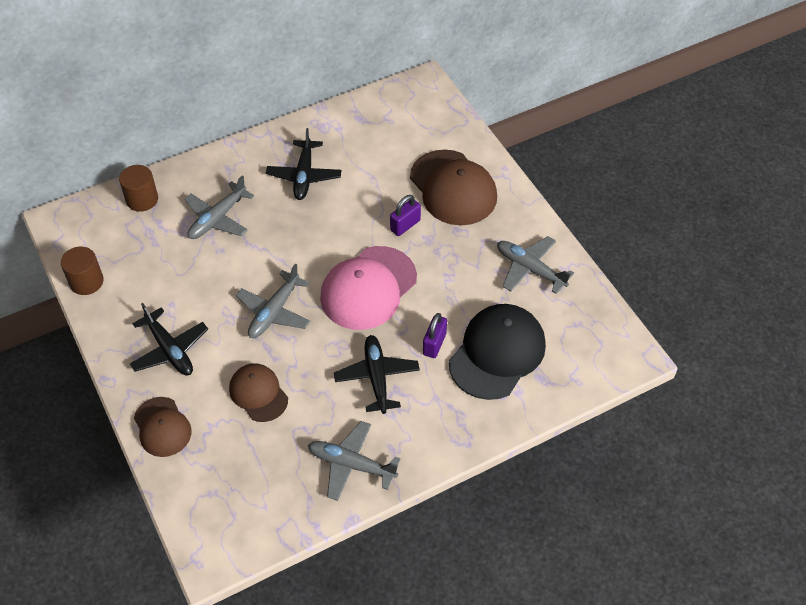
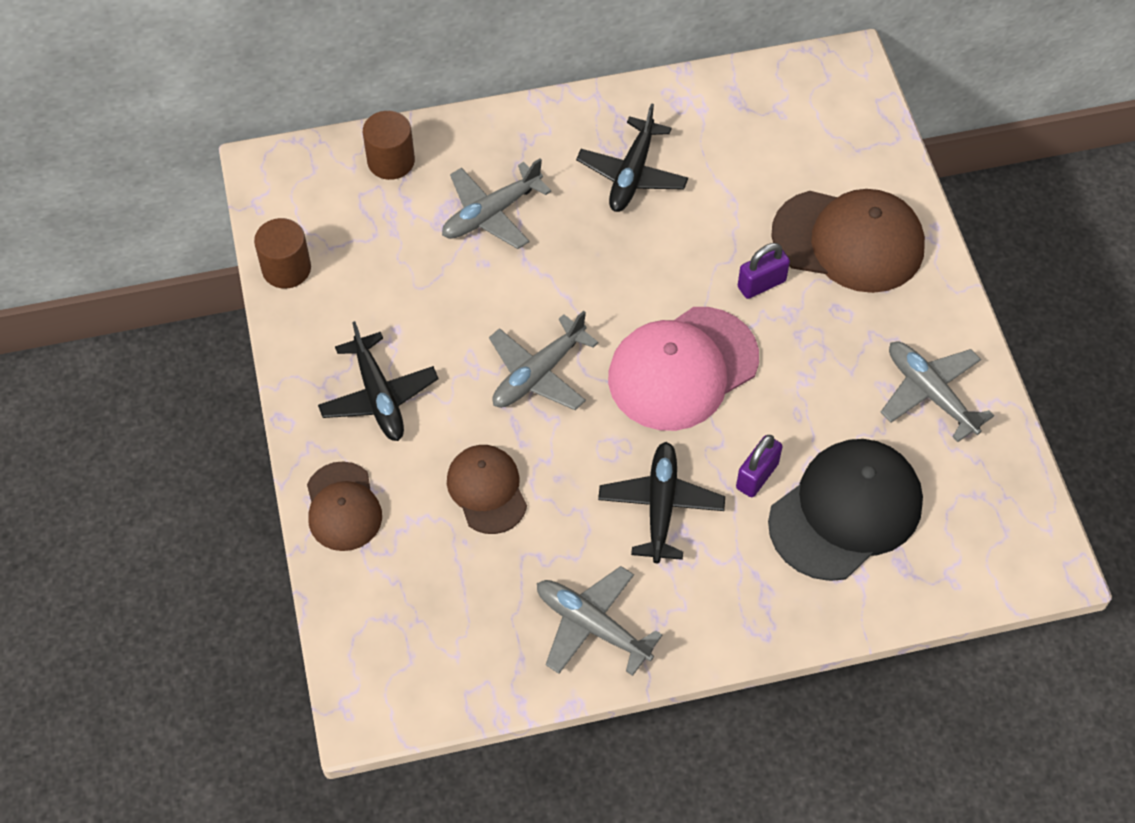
camera: 15 degrees right, 5 degrees up
(453, 188) = (848, 241): brown cap -> brown cap turned 60 degrees counterclockwise

